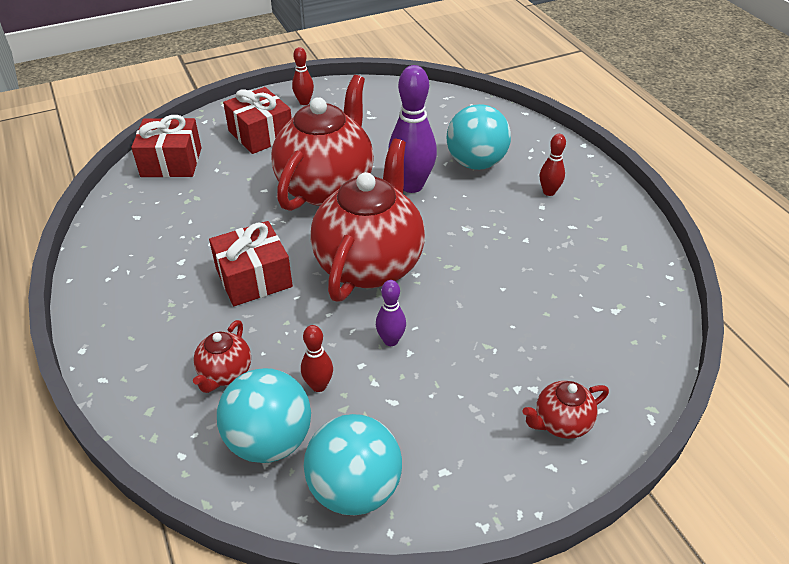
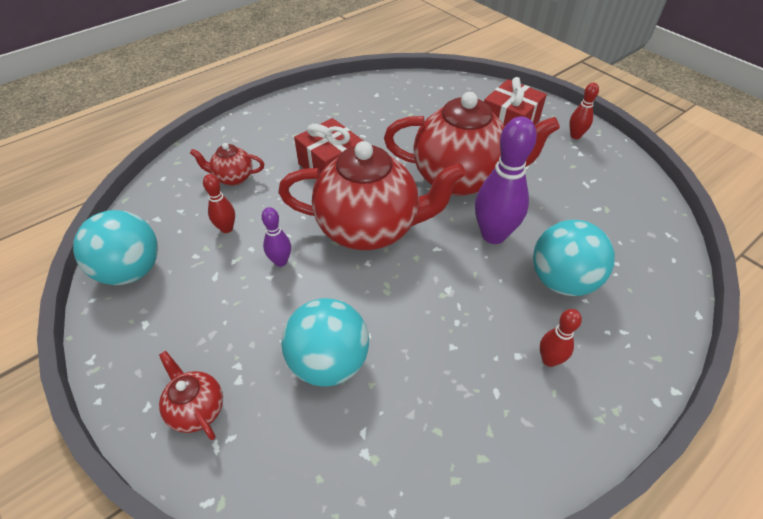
camera: 75 degrees right, 5 degrees up
(171, 162) = (445, 91): red gift -> none
(269, 440) = (174, 215): turquoise ball -> turquoise ball (329, 362)

